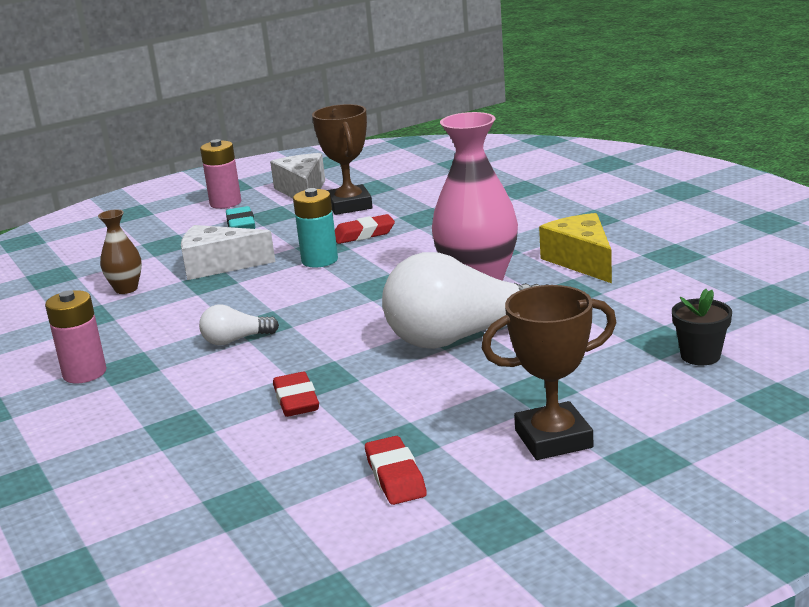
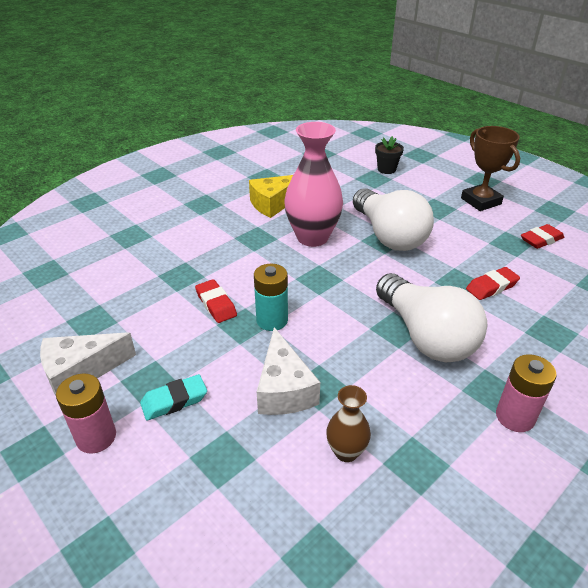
camera: 105 degrees left, 15 degrees up
(235, 340) = (426, 336): white light bulb -> white light bulb, size x2.25
(349, 205) = (139, 326): brown trophy -> none

